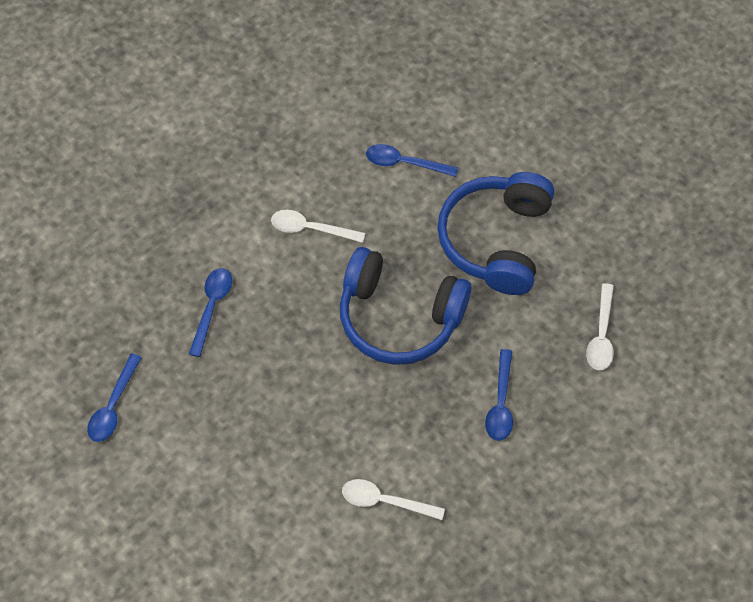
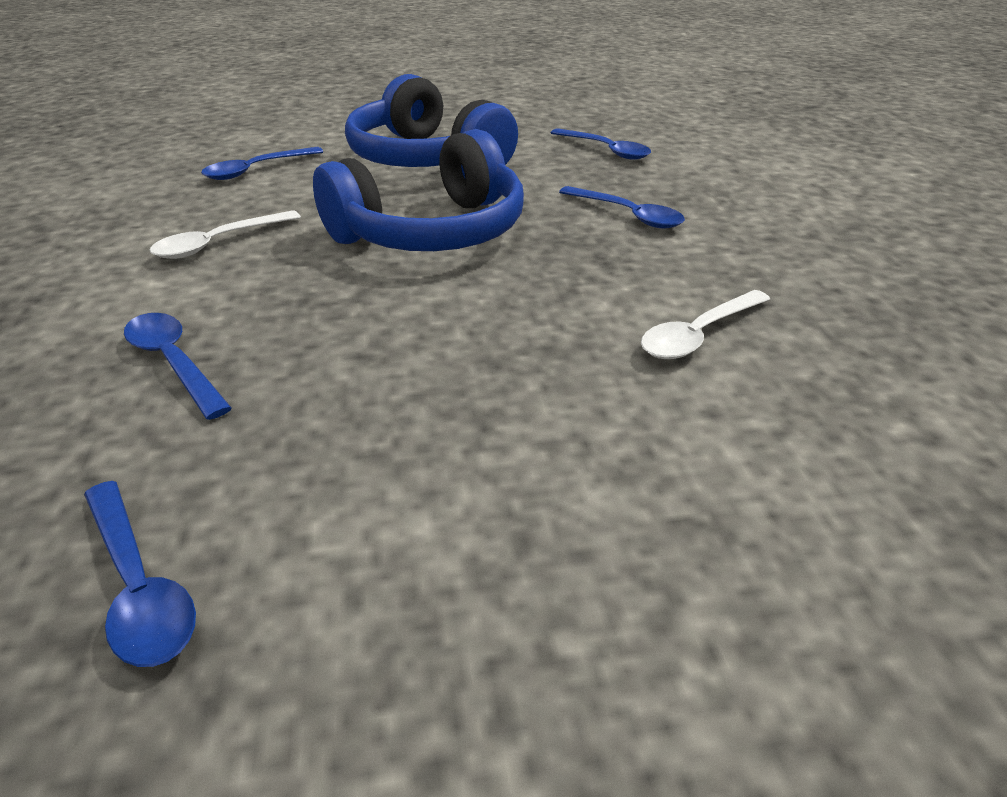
camera: 55 degrees left, 25 degrees down
(601, 335) = (606, 150): white spoon -> blue spoon

